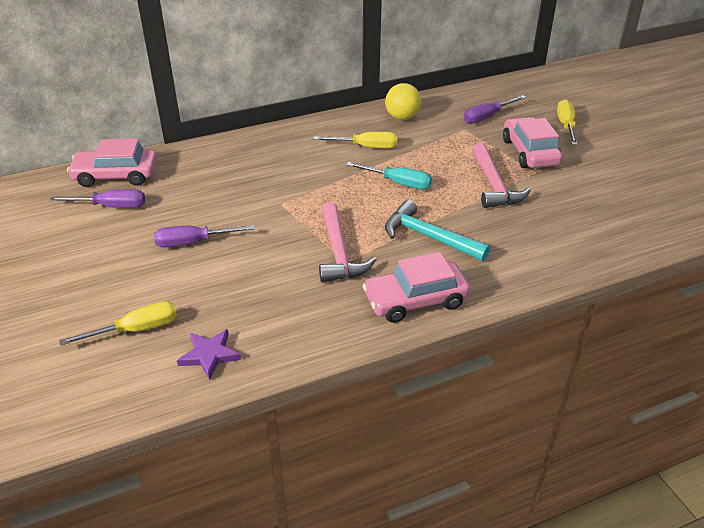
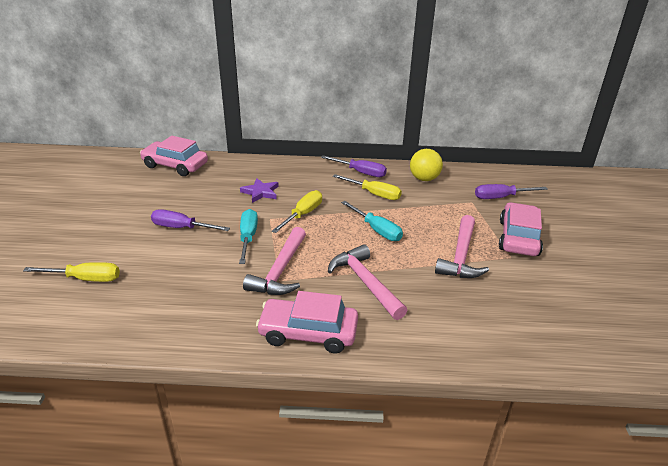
camera: 25 degrees right, 5 degrees down
(111, 206) = (152, 186): purple screwdriver -> purple screwdriver (360, 172)
(209, 355) = (114, 317): purple star -> purple star (260, 192)
(276, 230) = (248, 237): none -> turquoise screwdriver
(429, 237) = (365, 282): turquoise hammer -> pink hammer
(566, 125) = (573, 224): yellow screwdriver -> yellow screwdriver (303, 214)

